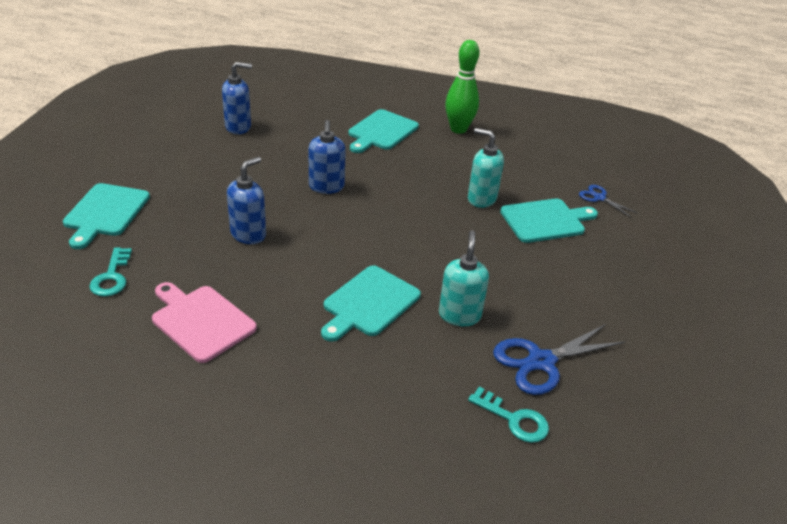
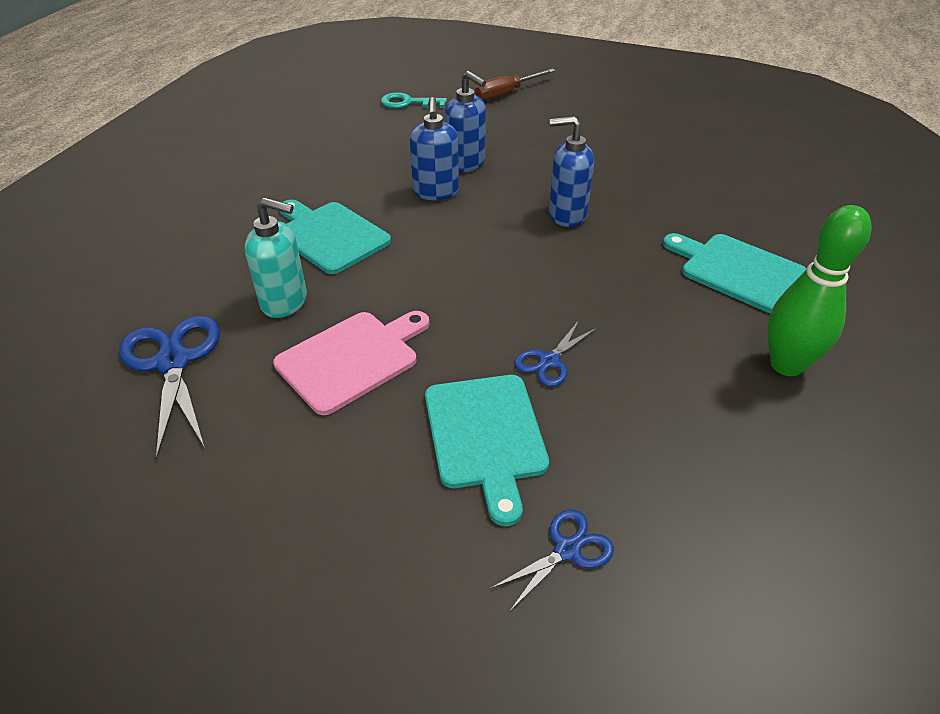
camera: 100 degrees right, 5 degrees up
(105, 212) = (506, 93): turquoise cutting board -> brown screwdriver
(200, 321) = (335, 143): pink cutting board -> pink cutting board (352, 358)
(238, 127) = (700, 154): blue soap dispenser -> blue soap dispenser (436, 192)
(481, 199) = (549, 361): turquoise soap dispenser -> blue scissors
(514, 419) = (104, 322): turquoise key -> none

